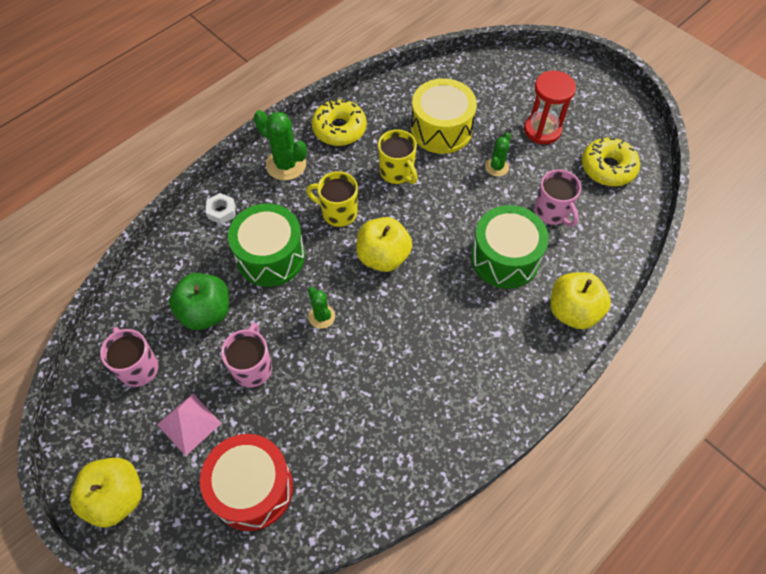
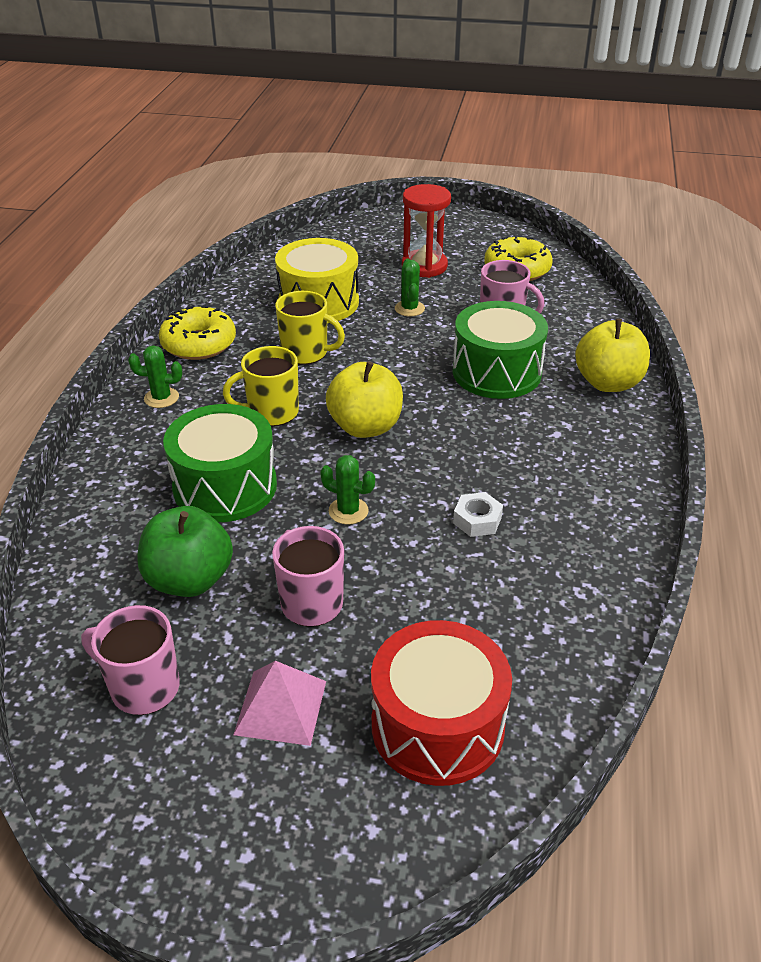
camera: 35 degrees left, 20 degrees down
(116, 497) = (252, 858): yellow apple -> none
(221, 211) = (115, 473): white nut -> white nut (477, 520)
(286, 164) = (161, 398): green cactus -> green cactus, size x0.59

